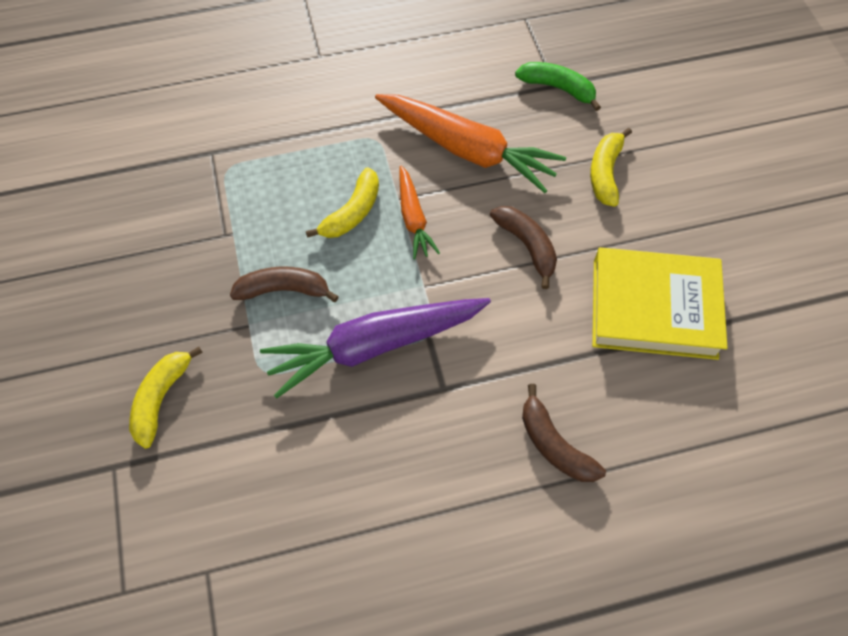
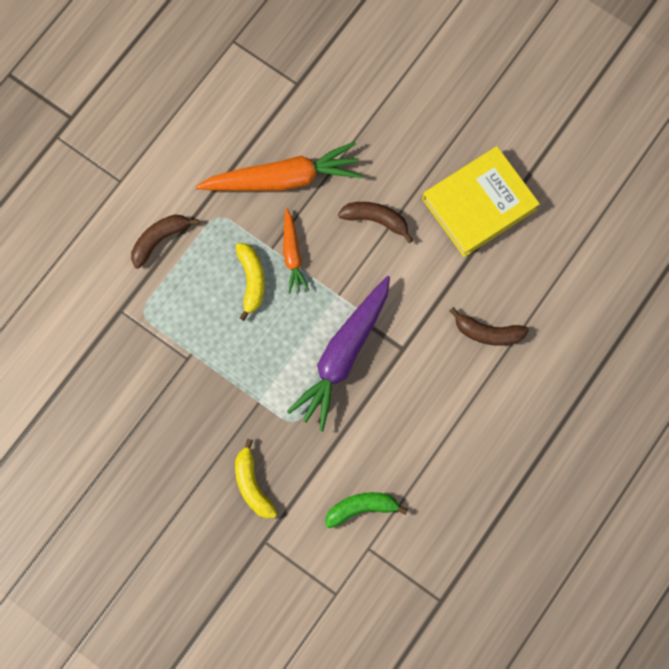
camera: 40 degrees left, 15 degrees up
(284, 290) = (258, 364): brown banana -> brown banana (160, 239)
(413, 218) = (292, 255): orange carrot -> orange carrot turned 45 degrees clockwise
(558, 88) = (302, 85): green banana -> green banana (361, 508)
(605, 173) = (381, 129): yellow banana -> none

